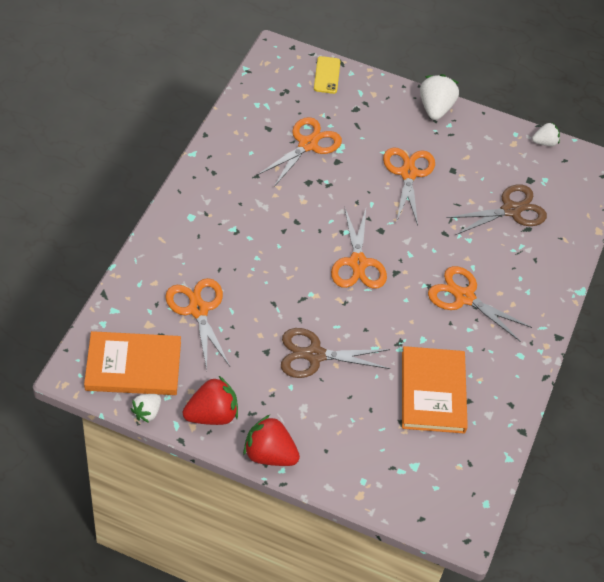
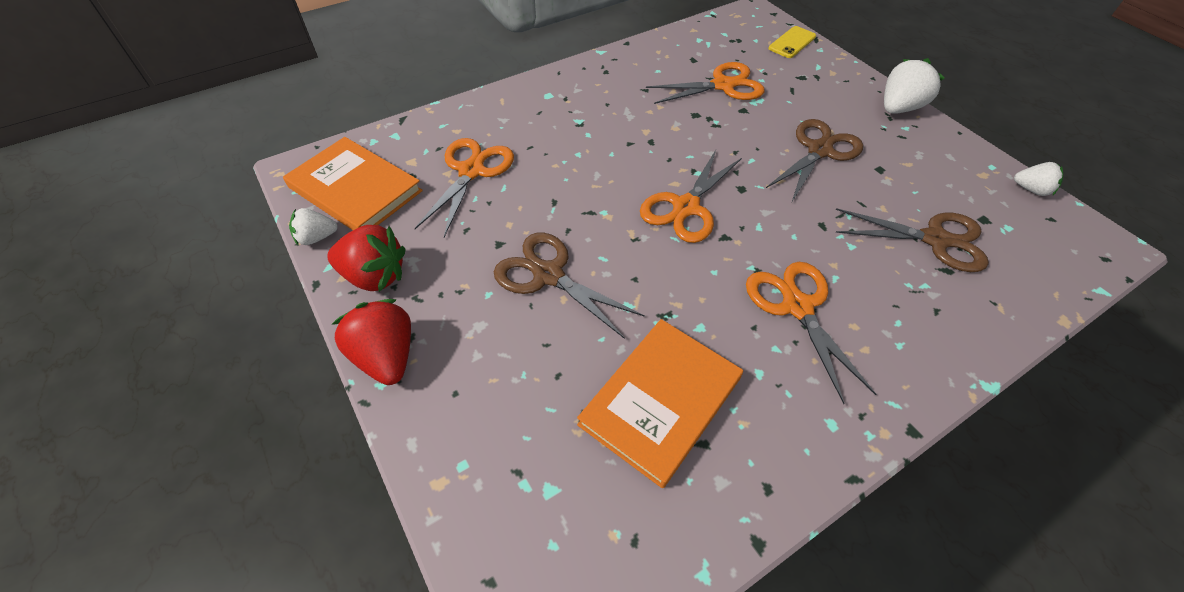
camera: 40 degrees right, 0 degrees up
(408, 173) = (819, 150): orange scissors -> brown scissors

